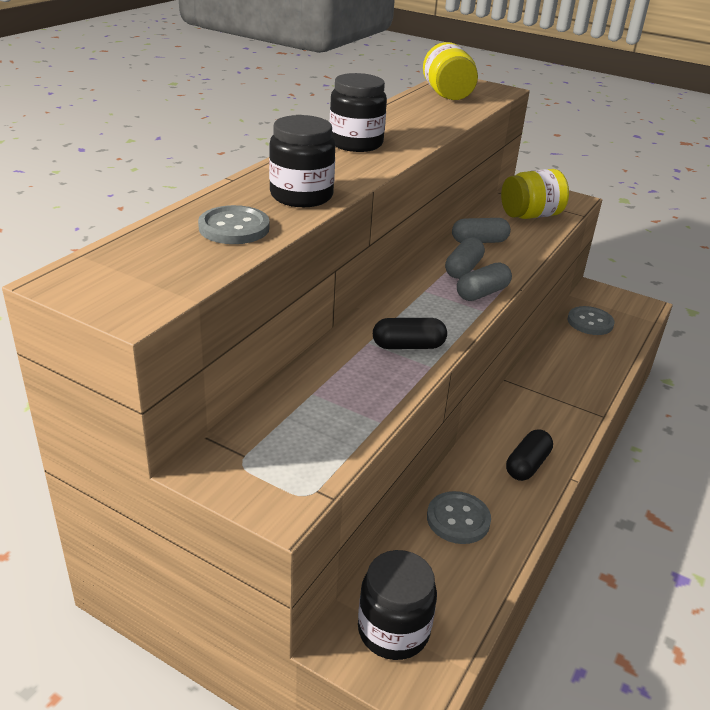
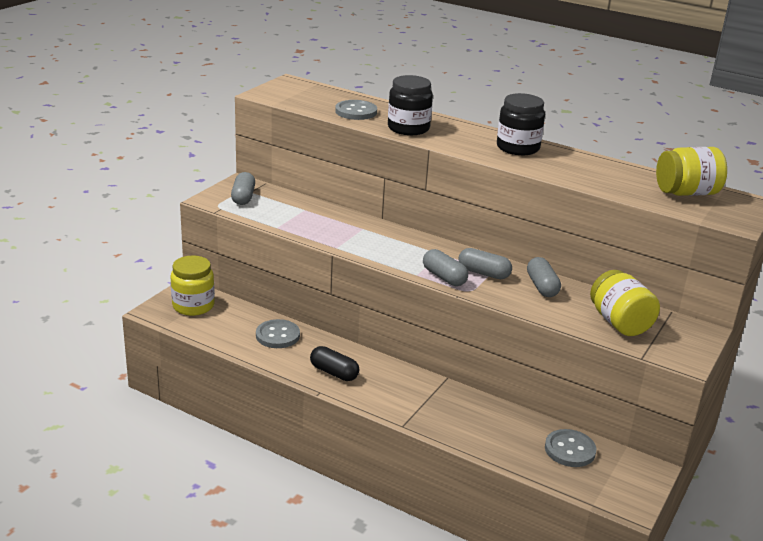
camera: 90 degrees right, 5 degrees down
(269, 462) = (243, 197): none -> grey capsule
(393, 630) = (193, 306): black jar -> yellow jar
(408, 346) = (360, 241): black capsule -> none

